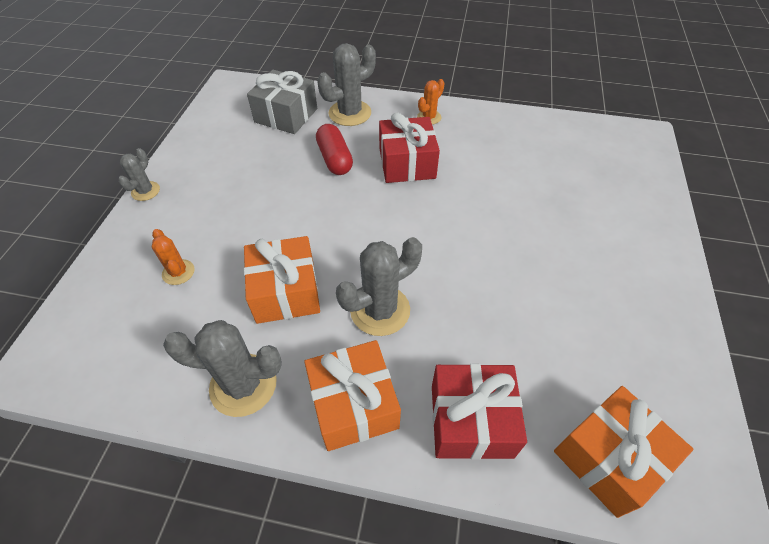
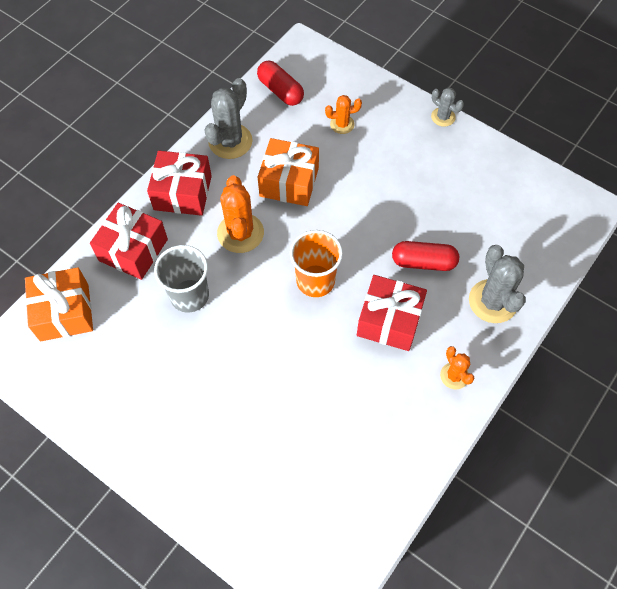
camera: 115 degrees right, 10 degrees up
(131, 361) = (280, 91): none -> red capsule
(286, 115) = (512, 242): grey gift -> none
(354, 404) = (182, 193): orange gift -> red gift
(380, 310) = (240, 233): grey cactus -> orange cactus
(399, 224) = (315, 281): none -> orange cup
(487, 324) = (189, 296): none -> grey cup

